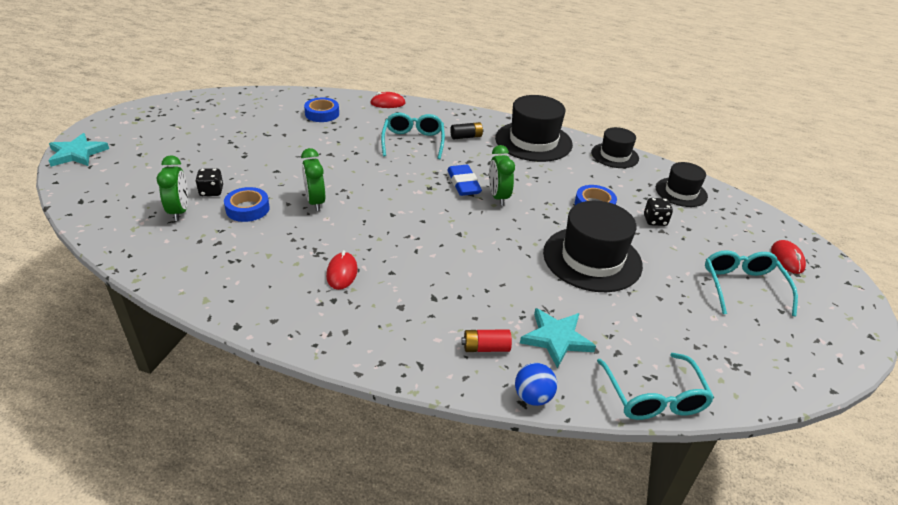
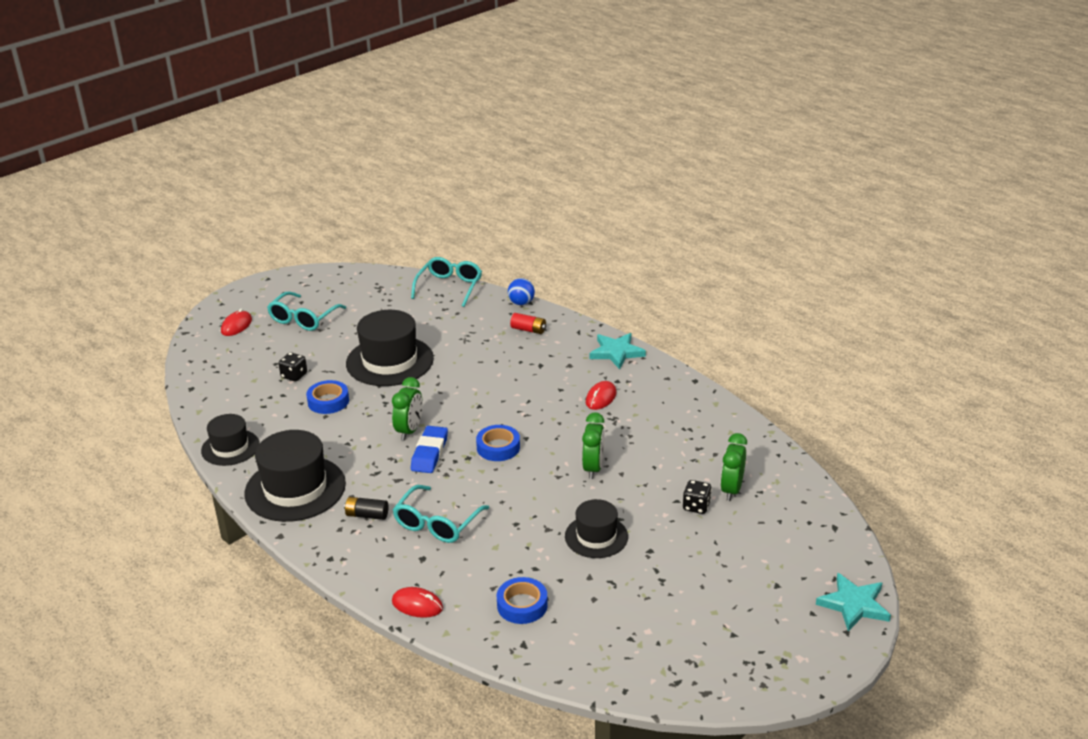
camera: 150 degrees left, 5 degrees down
(247, 209) = (663, 476): blue tape -> blue tape (498, 447)
(556, 338) = (476, 323): turquoise star -> turquoise star (616, 352)
(681, 192) = (228, 393): black hat -> black hat (596, 536)

